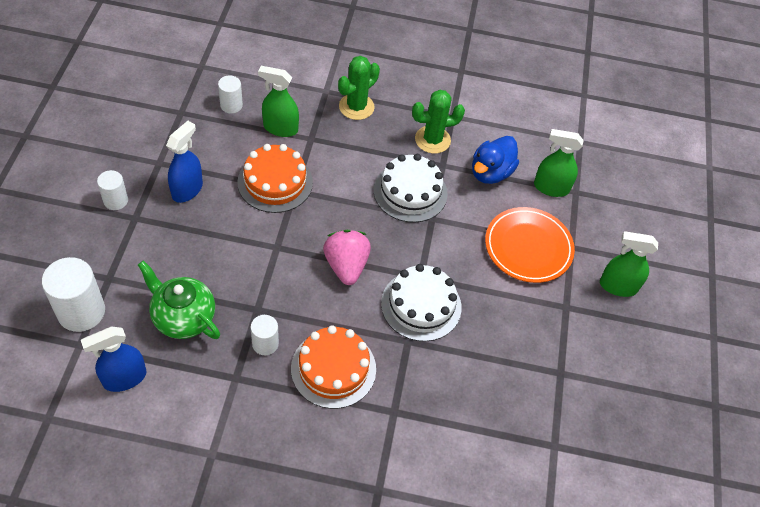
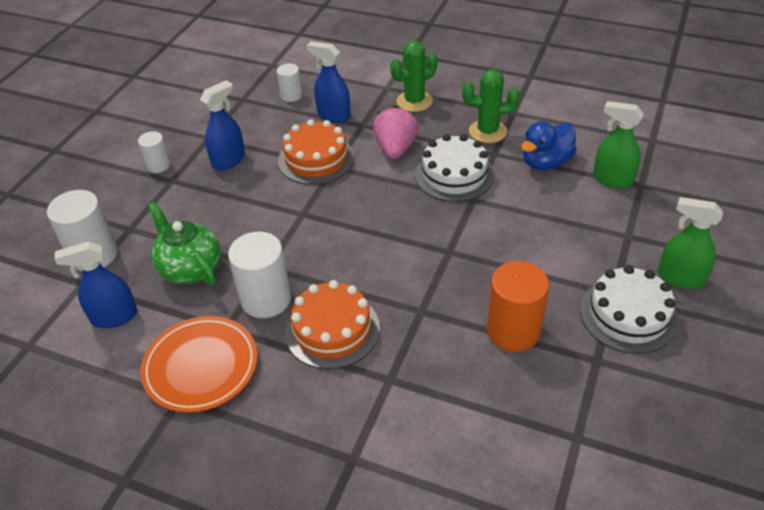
camera: 20 degrees right, 10 degrees down
(265, 344) = (266, 299): white cylinder -> white cylinder, size x1.77
(280, 128) = (333, 115): green spray bottle -> blue spray bottle
(346, 266) = (370, 235): pink strawberry -> pink strawberry (395, 148)
(421, 305) = (443, 278): white cake -> white cake (628, 315)
(489, 352) = (513, 331): none -> orange cylinder
(528, 247) = (577, 233): orange plate -> orange plate (201, 367)

